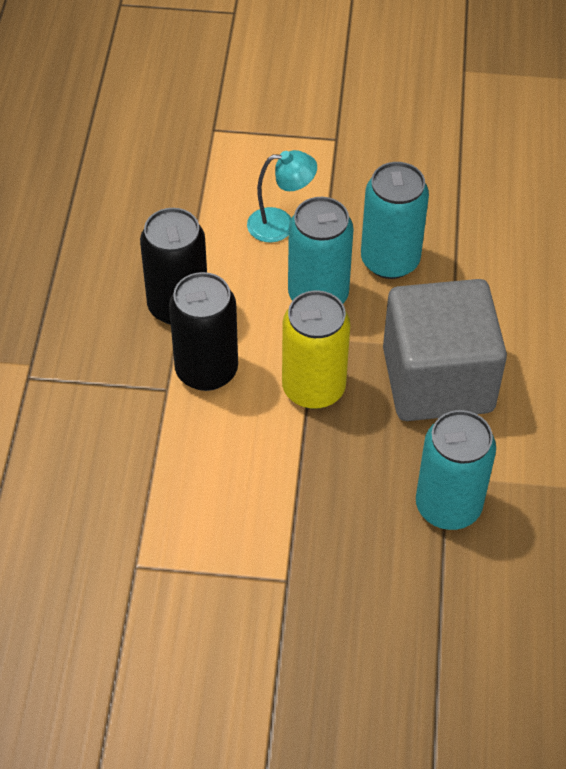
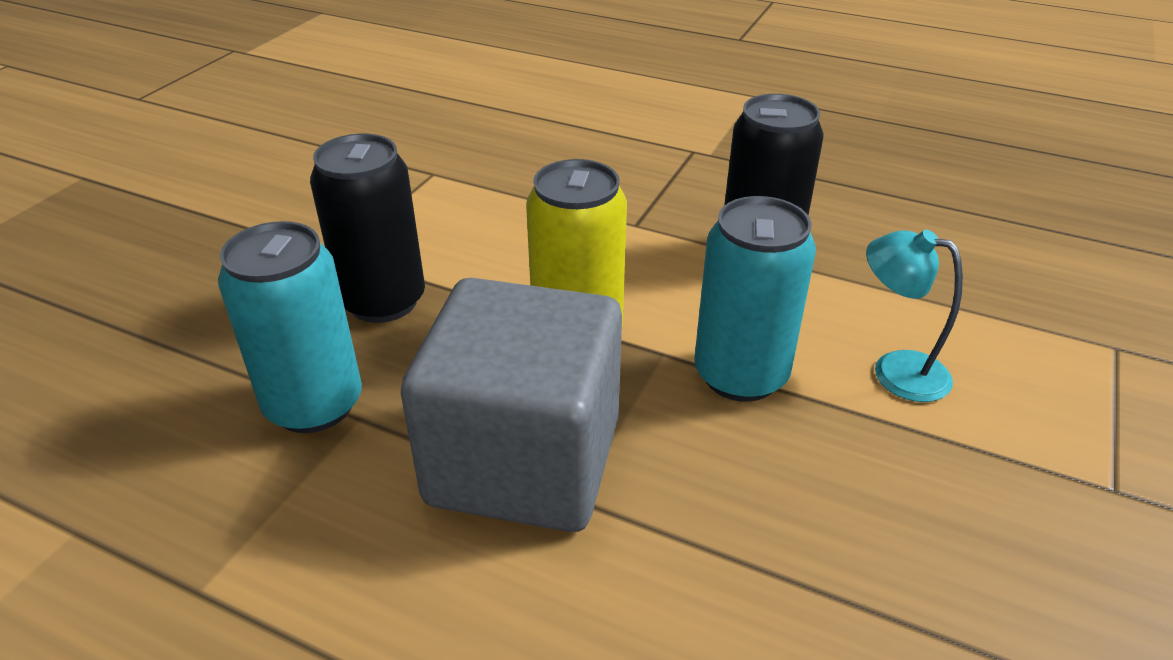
camera: 110 degrees right, 15 degrees down
(206, 370) = (649, 255): black can -> black can (383, 301)
(280, 224) = (895, 371): turquoise lamp -> turquoise lamp turned 105 degrees clockwise
(390, 260) = (793, 477): turquoise can -> none

